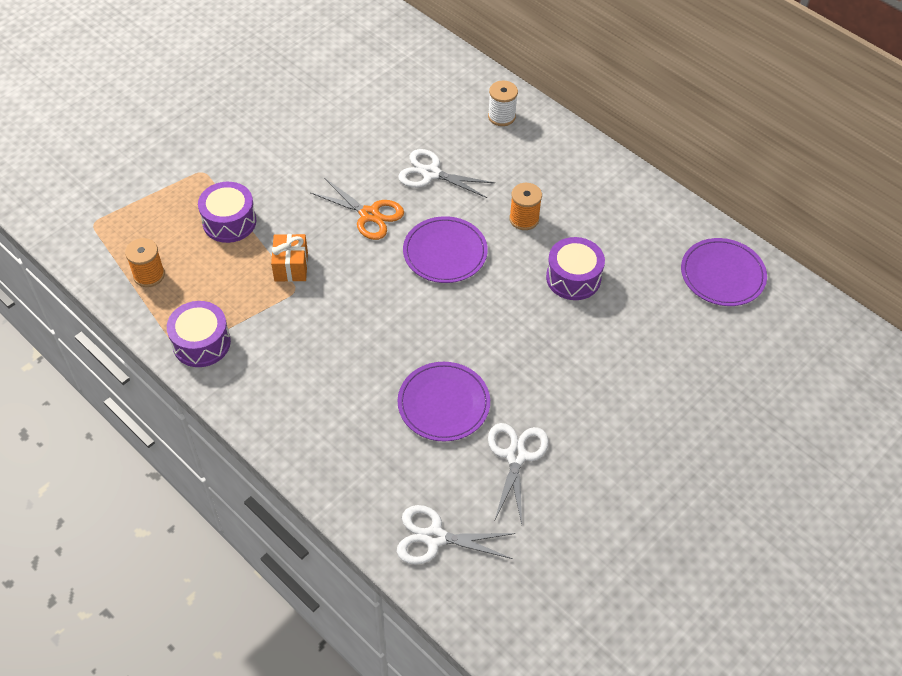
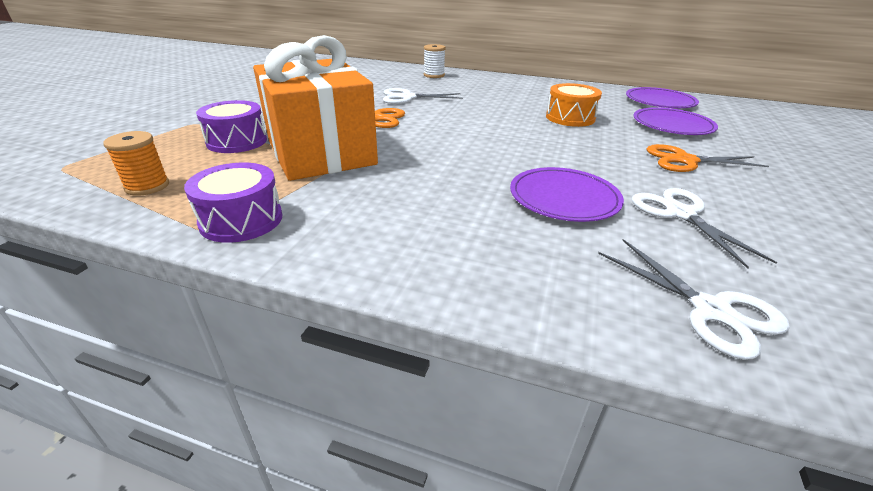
camera: 25 degrees left, 20 degrees down
(291, 266) = (321, 153): orange gift -> orange gift, size x2.47
(434, 537) = (711, 310): white scissors -> white scissors turned 105 degrees counterclockwise
(445, 252) = (458, 124): purple plate -> purple plate (672, 125)
(524, 219) = (499, 103): orange spool -> none
(573, 278) = (570, 118): purple drum -> orange drum
(606, 394) = (685, 160): none -> orange scissors

